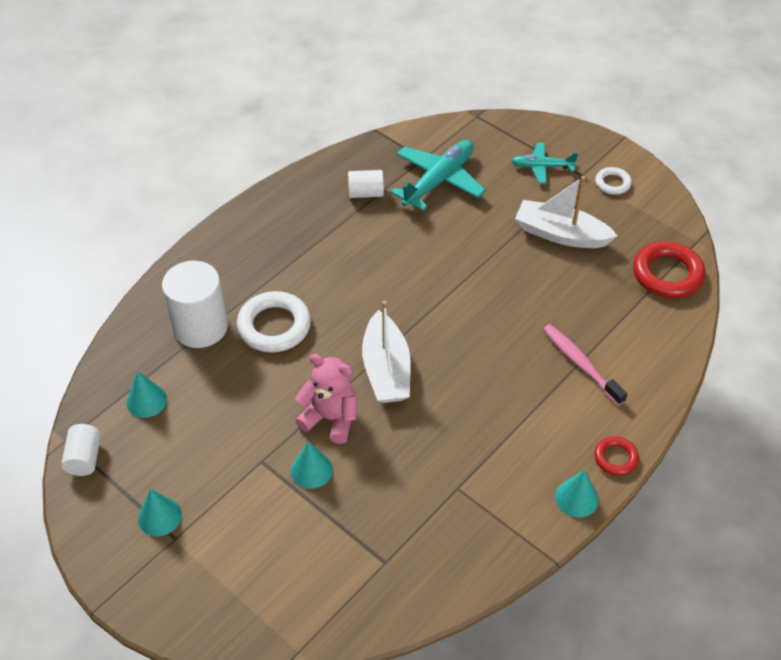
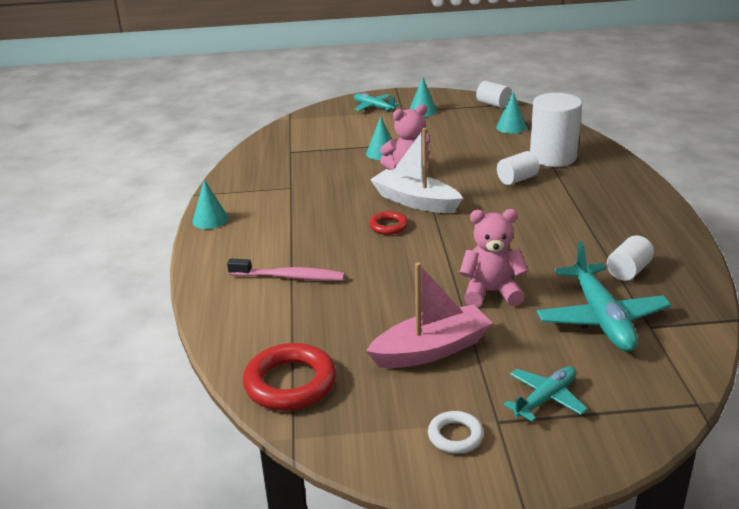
camera: 135 degrees right, 20 degrees down
(187, 580) = (374, 107): none -> turquoise plane
(274, 326) = (517, 179): white ring -> white cylinder
(468, 243) = (491, 292): none -> pink teddy bear
(561, 234) = (431, 350): white boat -> pink boat
(615, 458) = (203, 248): red ring -> red ring (388, 226)

